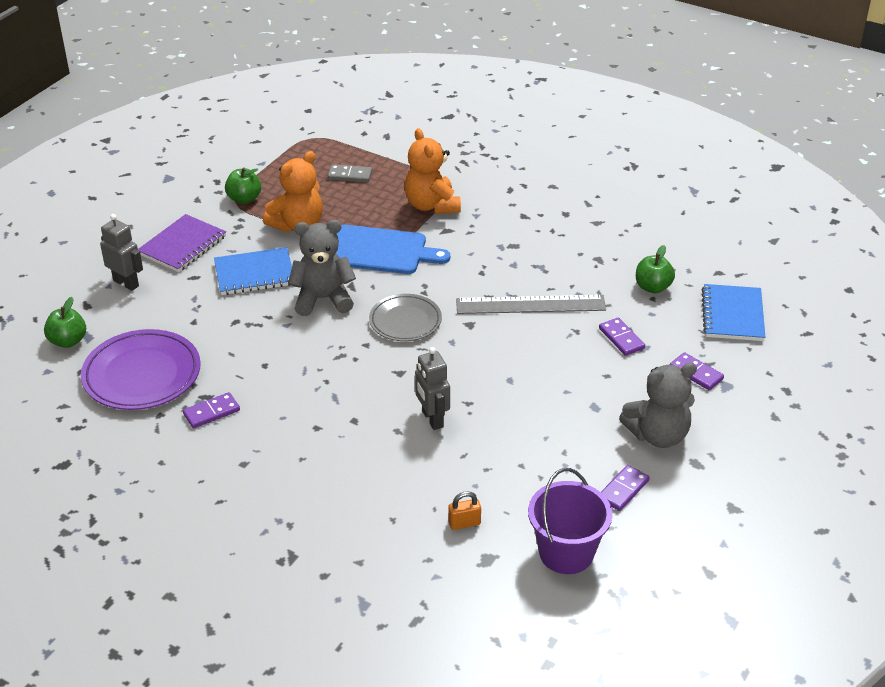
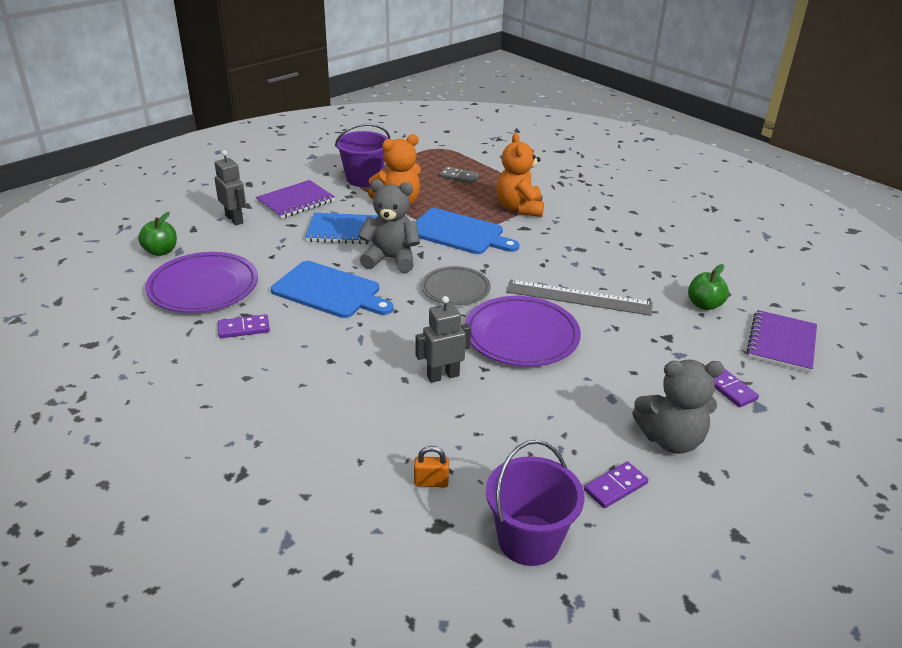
camera: 15 degrees right, 5 degrees down
(244, 199) = (364, 179): green apple -> purple bucket
(277, 351) = (330, 291): none -> blue cutting board
(432, 419) = (443, 376): grey robot -> grey robot turned 75 degrees clockwise
(490, 360) = (521, 336): none -> purple plate
(621, 338) = (659, 342): purple domino -> none
(732, 315) = (781, 343): blue notebook -> purple notebook

